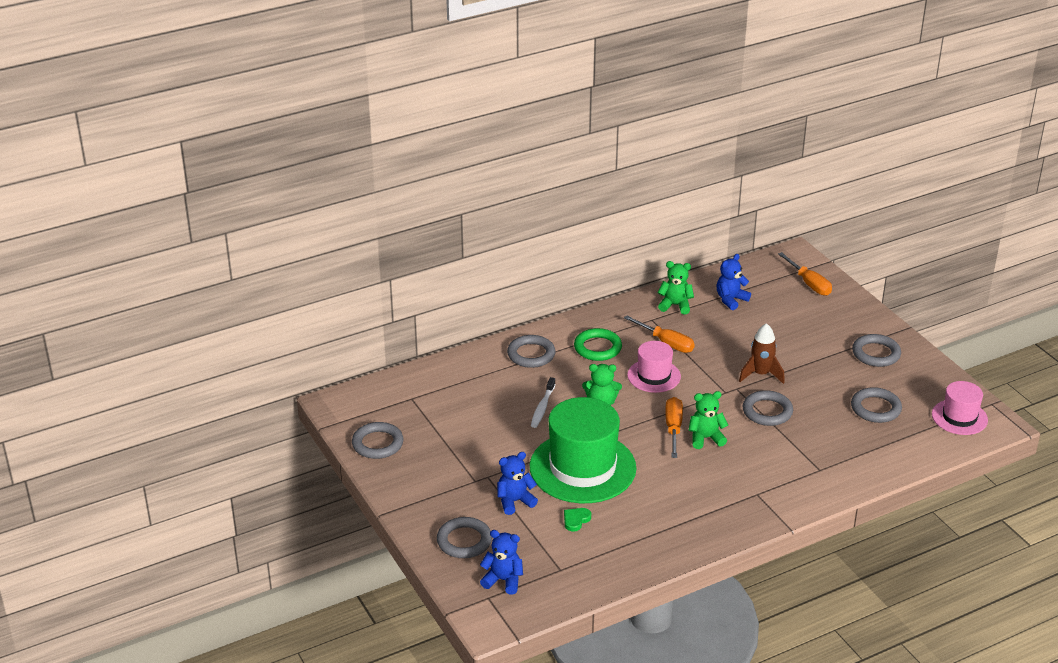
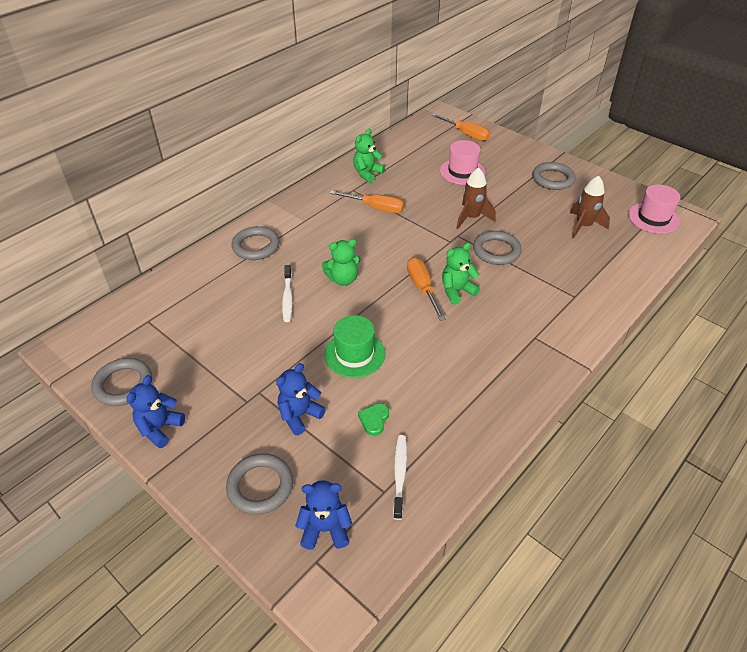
camera: 20 degrees left, 10 degrees up
(578, 562) = (399, 474): none -> white toothbrush
(582, 467) = (354, 354): green hat -> green hat, size x0.54
(597, 348) = (316, 226): green ring -> none
(654, 376) = (379, 241): pink hat -> pink hat (462, 171)
(675, 305) = (367, 173): green teddy bear -> green teddy bear turned 45 degrees counterclockwise
(731, 300) = (411, 159): blue teddy bear -> blue teddy bear (160, 428)
(875, 408) = (583, 226): grey ring -> brown rocket

